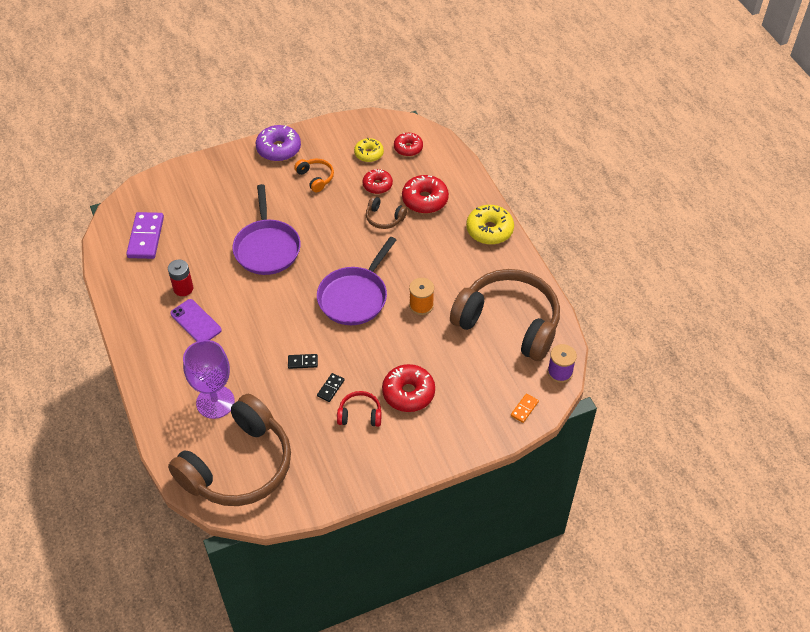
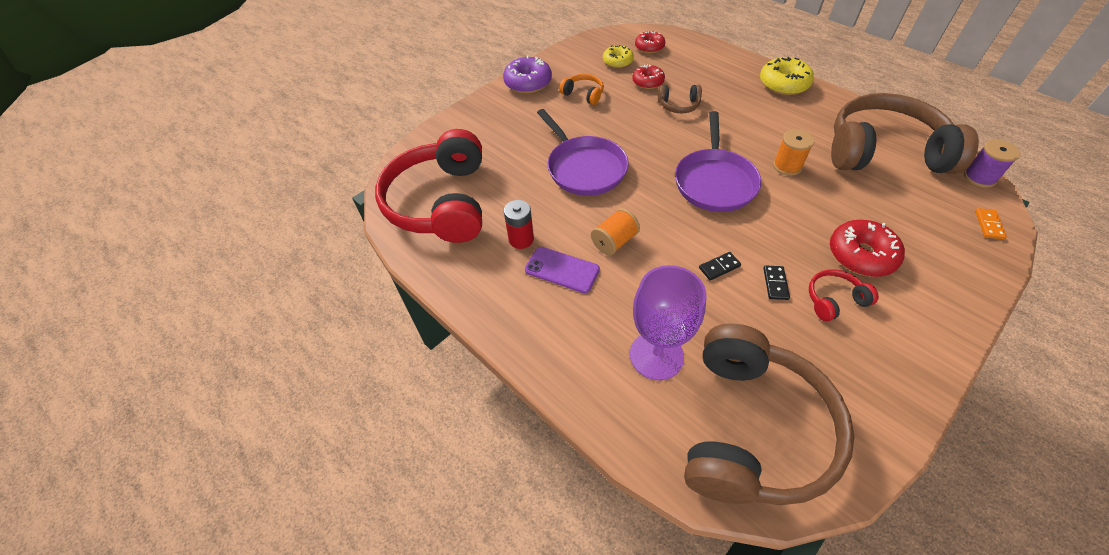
camera: 20 degrees left, 0 degrees up
(145, 237) = (441, 202): purple domino -> red headphones
(245, 315) = (614, 241): none -> orange spool
(425, 200) = (702, 80): red donut -> none

